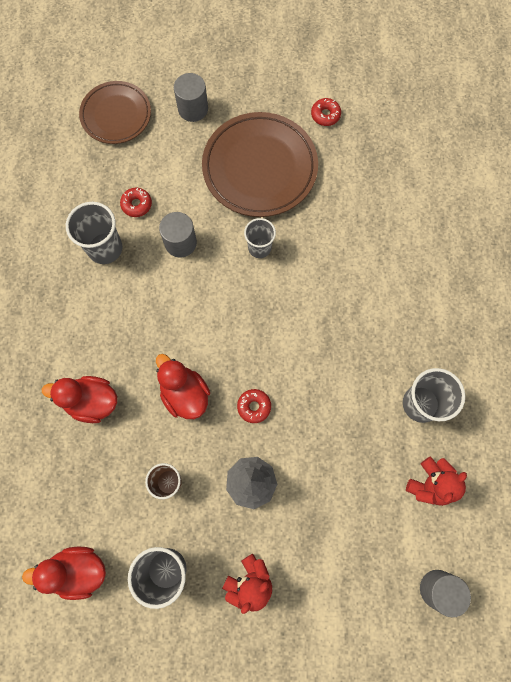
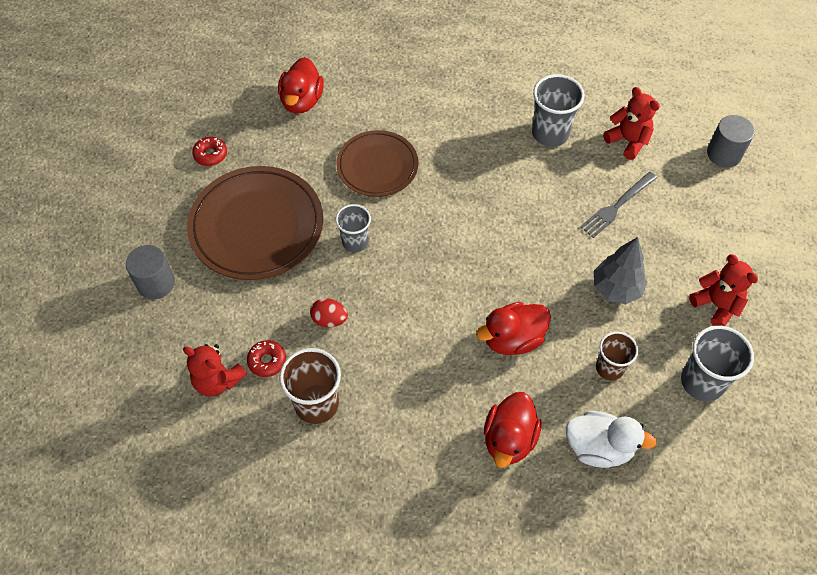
camera: 80 degrees left, 15 degrees down
(78, 570) = (702, 473): red duck -> red duck (302, 101)
(92, 477) = (599, 447): none -> white duck
(105, 248) = (316, 404): grey cup -> brown cup
(115, 174) = (218, 380): none -> red teddy bear
(116, 115) = (134, 370): brown plate -> brown plate (377, 166)
(180, 243) = (329, 319): grey cylinder -> red egg
(254, 406) = (535, 274): red donut -> none
(345, 477) = (617, 206): none -> grey fork

